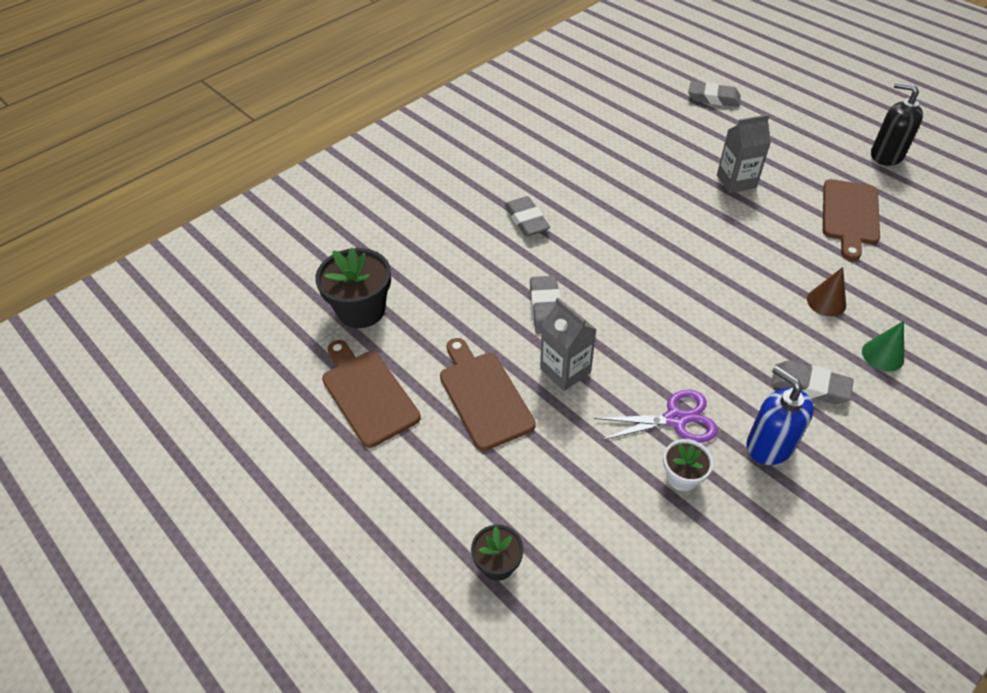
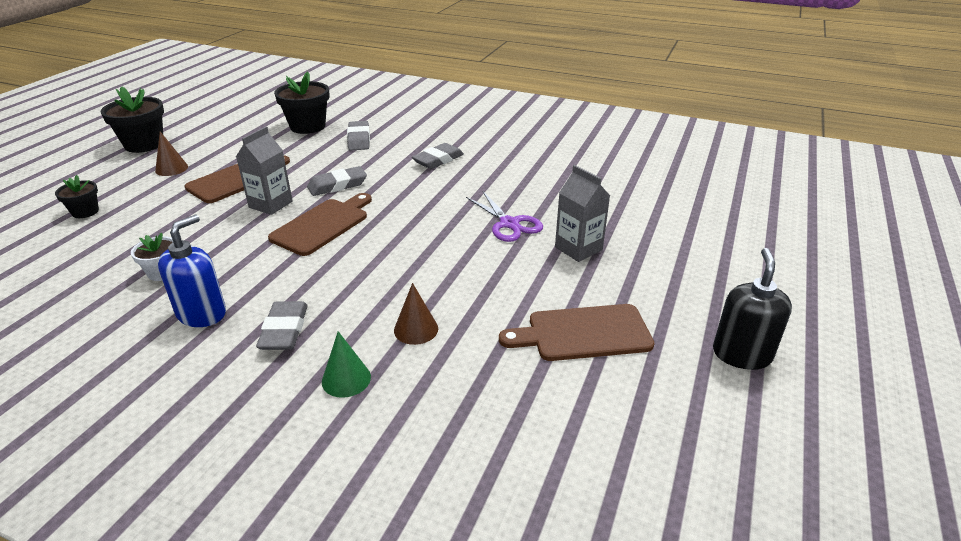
camera: 65 degrees right, 15 degrees down
(303, 497) = (144, 144): none -> black flower pot
(368, 394) = (231, 144): brown cutting board -> brown cutting board (323, 225)
(411, 464) = (171, 168): none -> brown cone
(675, 419) = (226, 260): purple scissors -> purple scissors (509, 224)
(713, 98) = (715, 216): grey eraser -> grey eraser (359, 139)

